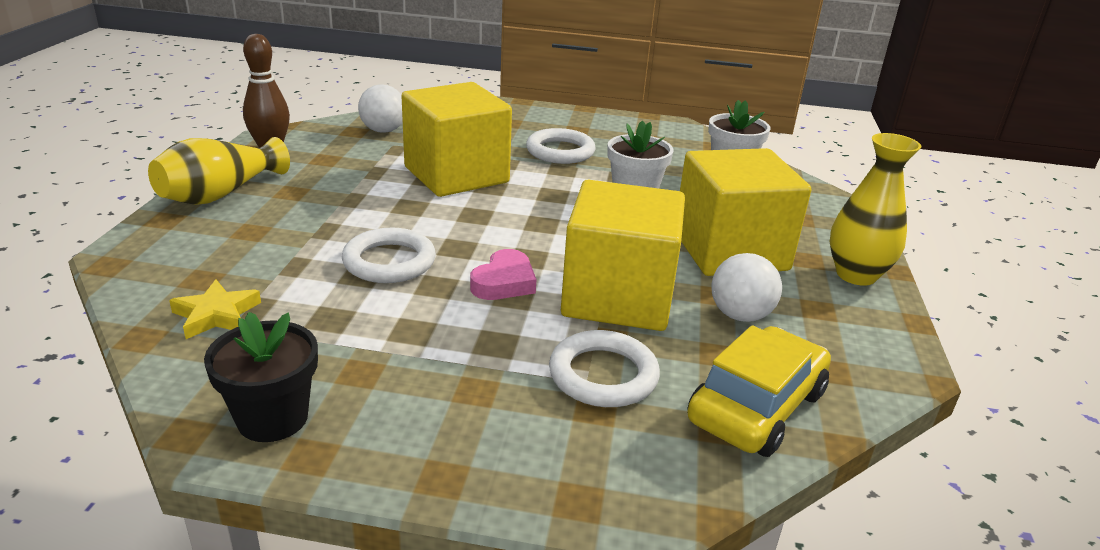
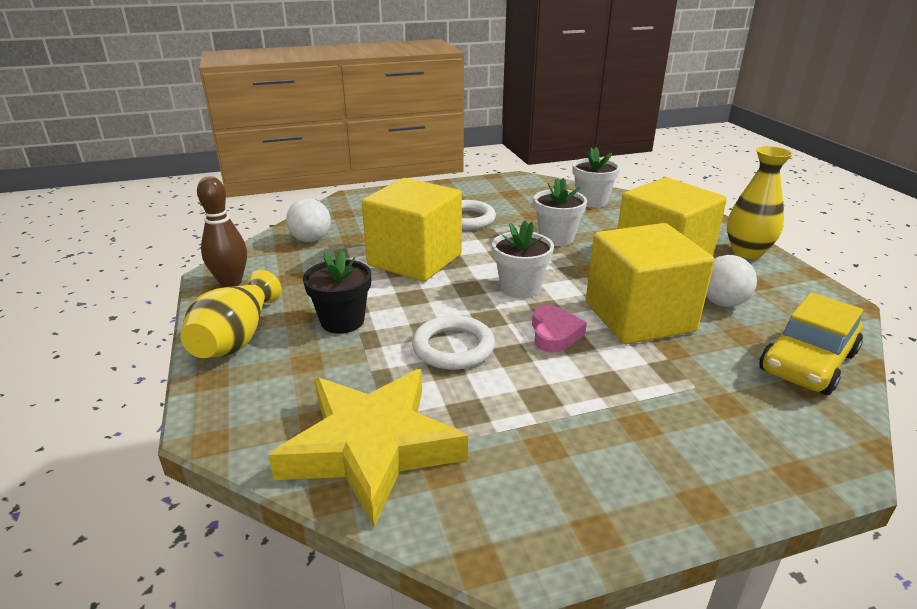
camera: 25 degrees left, 0 degrees up
(216, 315) = (372, 447): yellow star -> yellow star, size x2.24
(273, 418) = (531, 515): black flower pot -> black flower pot (342, 321)
(527, 231) = (520, 288): none -> white flower pot
(603, 375) = (701, 378): white ring -> none
(756, 407) = (807, 362): yellow car -> yellow car turned 150 degrees counterclockwise

